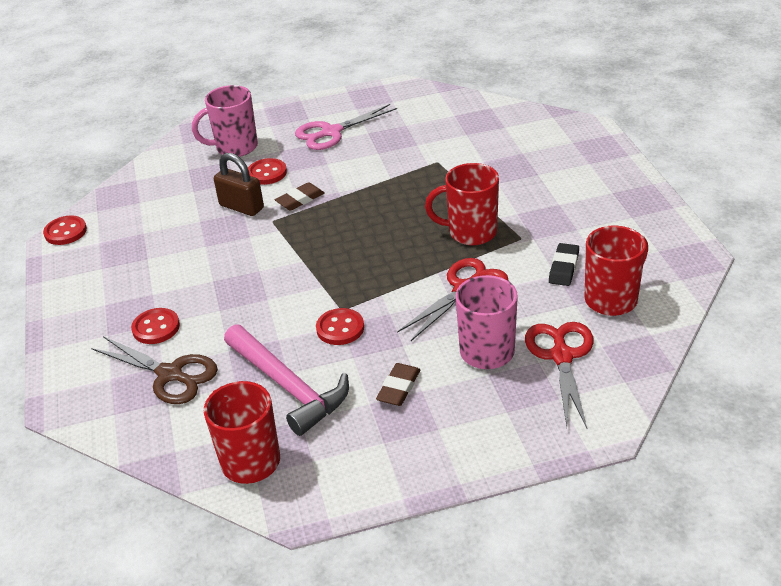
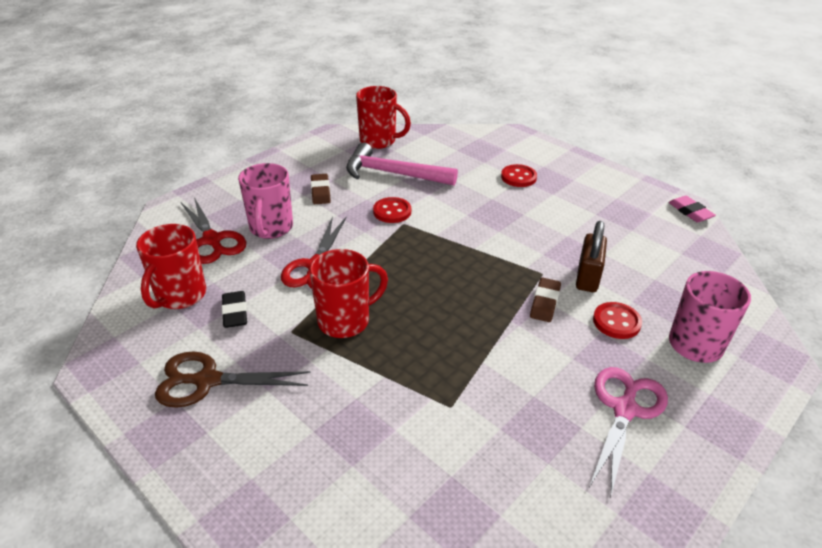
camera: 145 degrees right, 0 degrees up
(65, 232) = (690, 212): red button -> pink eraser
(170, 374) = (473, 159): brown scissors -> brown scissors (207, 380)
(241, 207) = (587, 277): brown padlock -> brown padlock turned 75 degrees counterclockwise

